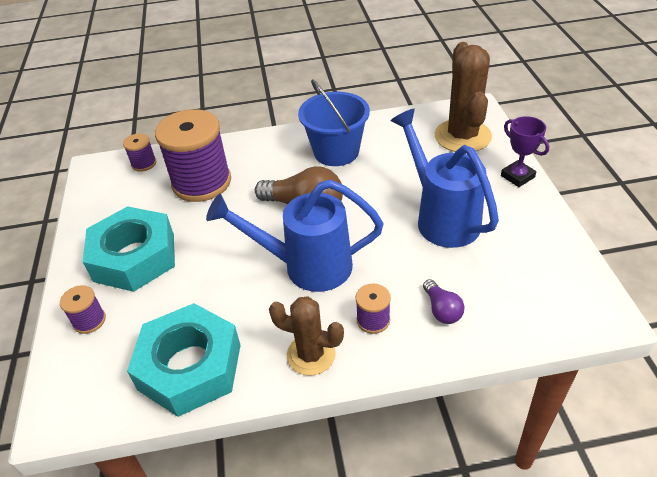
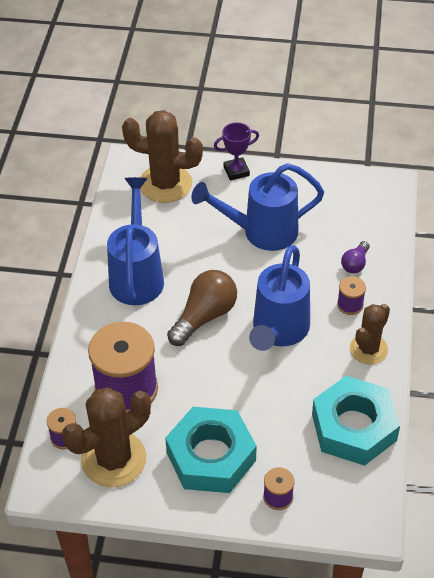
camera: 75 degrees left, 5 degrees up
(124, 197) = (114, 459): none -> brown cactus
(336, 152) = (137, 275): blue bucket -> blue watering can
(442, 310) = (355, 264): purple light bulb -> purple light bulb turned 120 degrees clockwise

